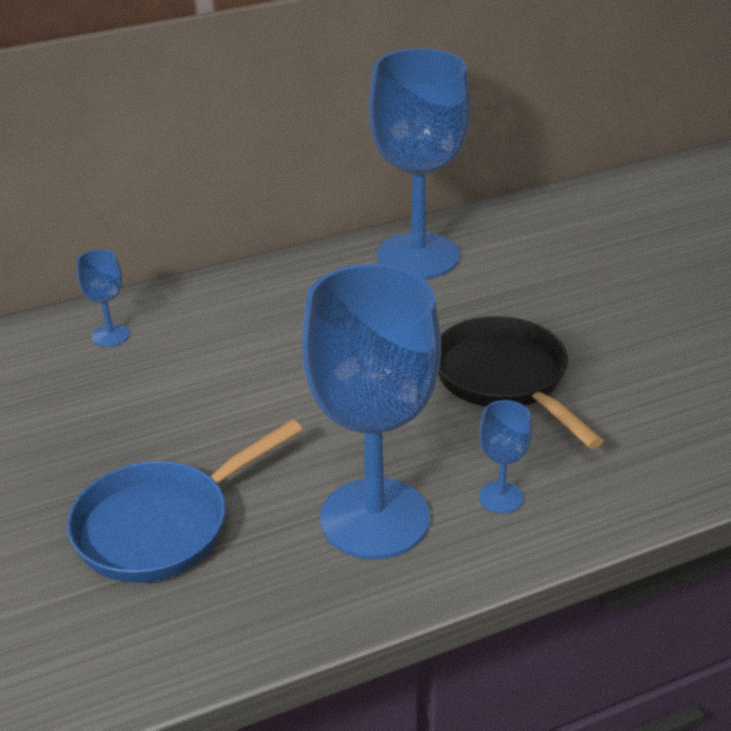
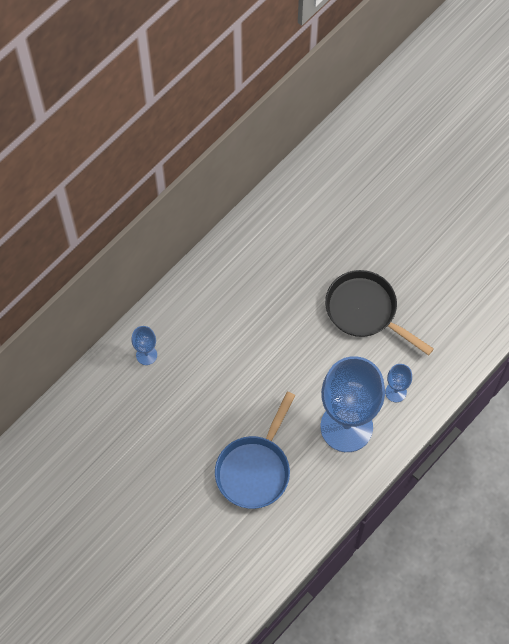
camera: 25 degrees left, 30 degrees up
(418, 256) = (276, 225): blue goblet -> none

